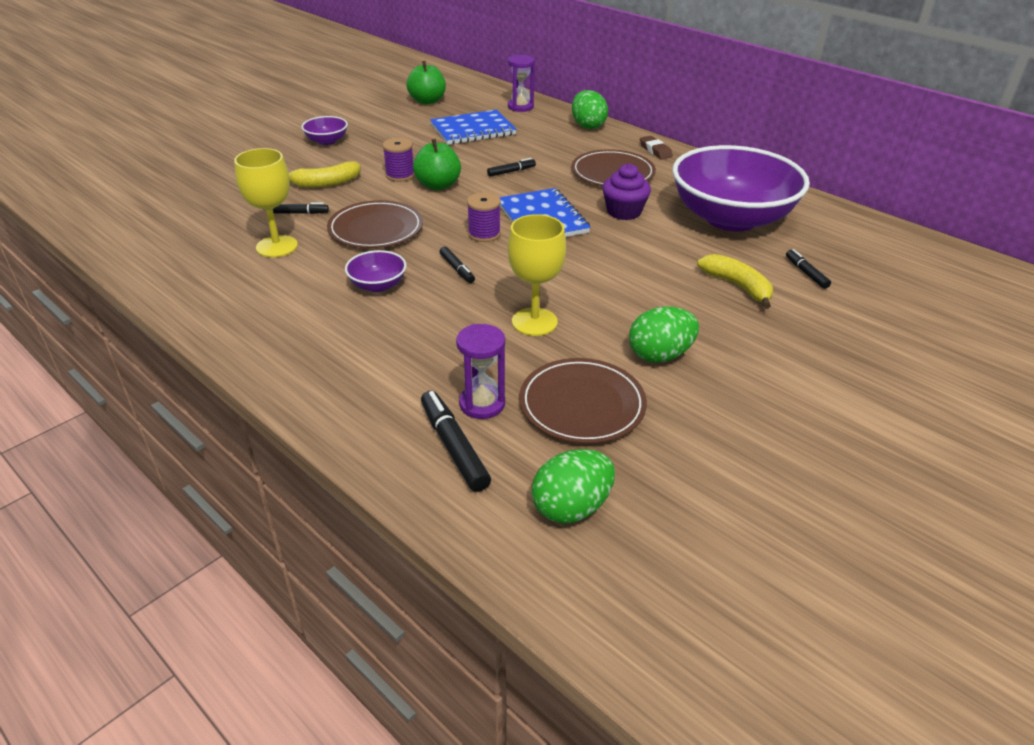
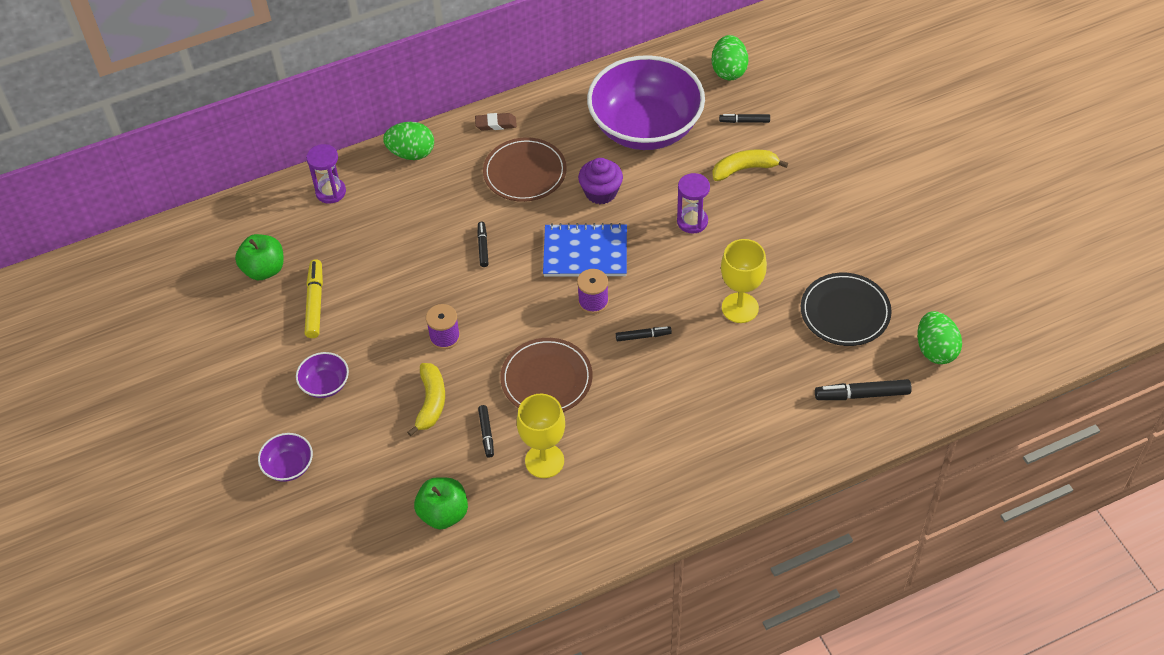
camera: 65 degrees left, 15 degrees up
(300, 213) = (486, 433): black marker -> black marker turned 150 degrees clockwise
(378, 285) = (644, 397): purple bowl -> purple bowl (289, 466)
(406, 122) = (315, 303): none -> yellow marker
(438, 185) = (482, 311): green apple -> green apple (443, 514)
(473, 130) = (368, 250): blue notebook -> none
(482, 404) = (824, 367): purple hourglass -> purple hourglass (692, 221)
(582, 404) = (845, 312): brown plate -> black plate
(660, 355) = (809, 249): green egg -> green egg (729, 71)

